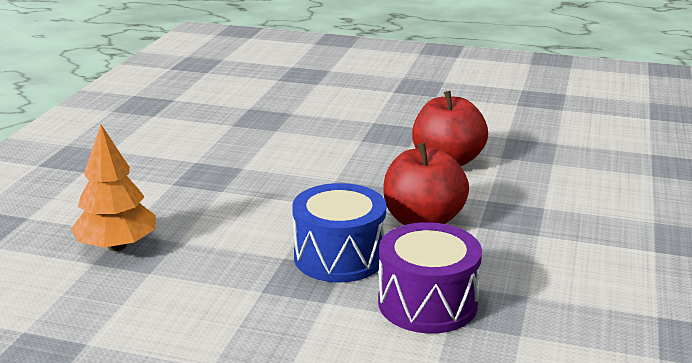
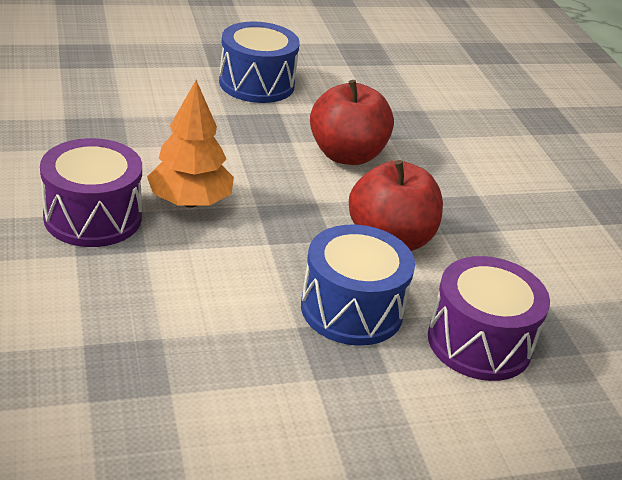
camera: 35 degrees left, 10 degrees up
(117, 246) = (96, 367): orange tree -> orange tree (190, 202)
(206, 165) = (93, 217): none -> purple drum
(420, 107) = (256, 84): none -> blue drum

